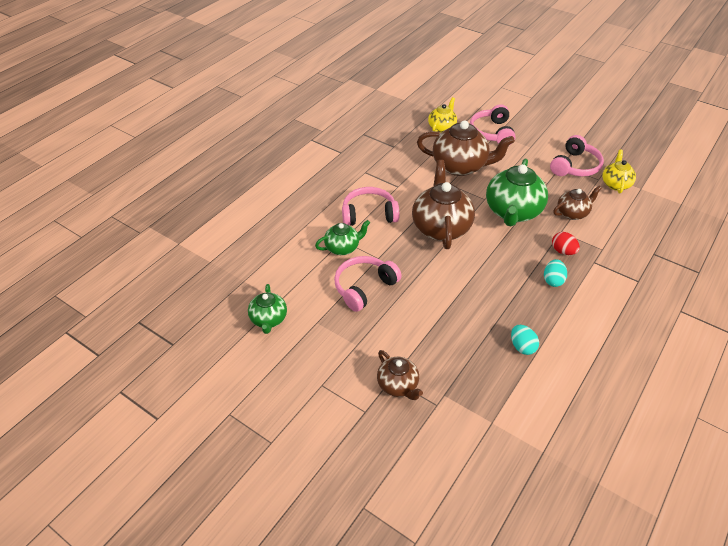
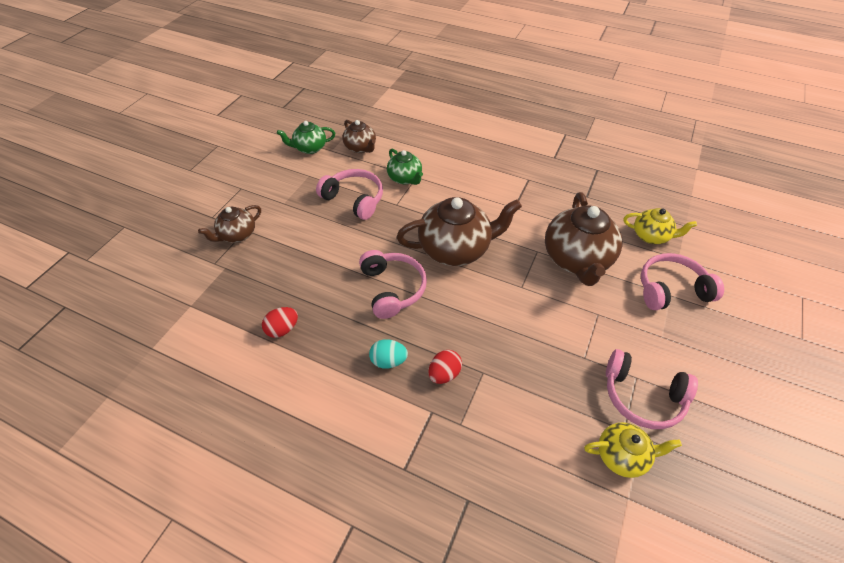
camera: 80 degrees right, 5 degrees up
(369, 214) = (460, 190): pink headphones -> pink headphones (393, 288)
(513, 212) = (505, 317): green teapot -> none
(522, 347) = (282, 329): turquoise egg -> red egg
(572, 213) = (527, 388): brown teapot -> brown teapot (360, 148)

